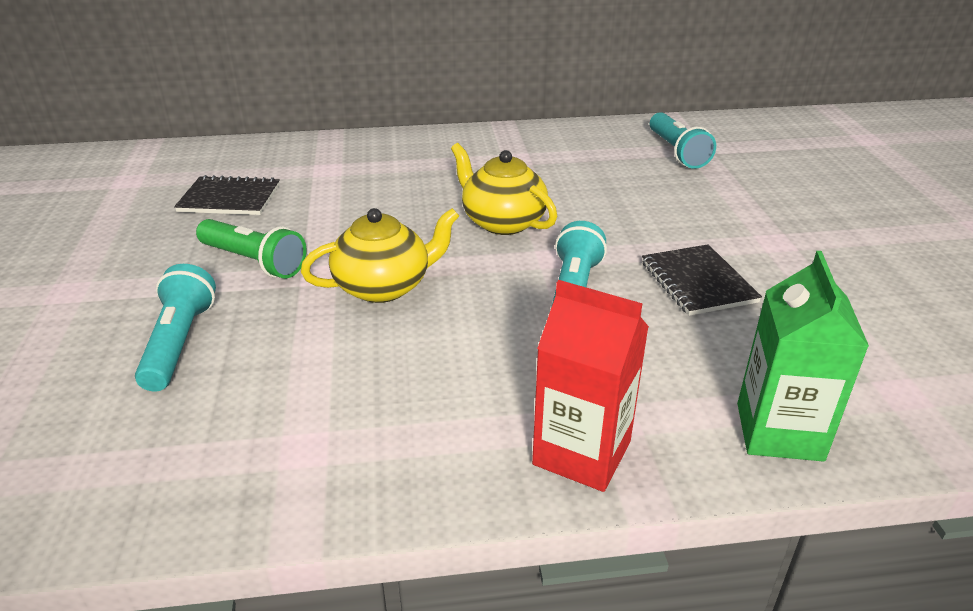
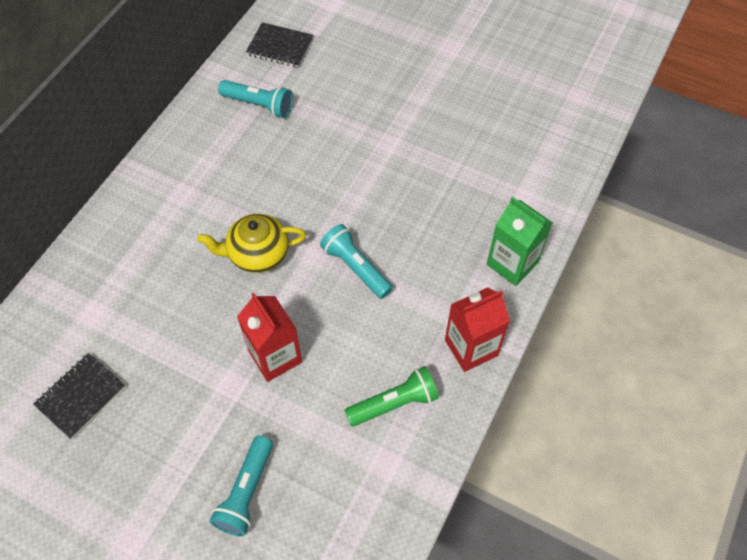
camera: 55 degrees left, 25 degrees up
(179, 343) = (246, 492): turquoise flashlight -> turquoise flashlight turned 105 degrees counterclockwise
(254, 262) = (186, 415): green flashlight -> green flashlight (394, 403)
(384, 286) = (275, 356): yellow teapot -> red carton
(698, 282) = (393, 206): black notebook -> black notebook (280, 46)

